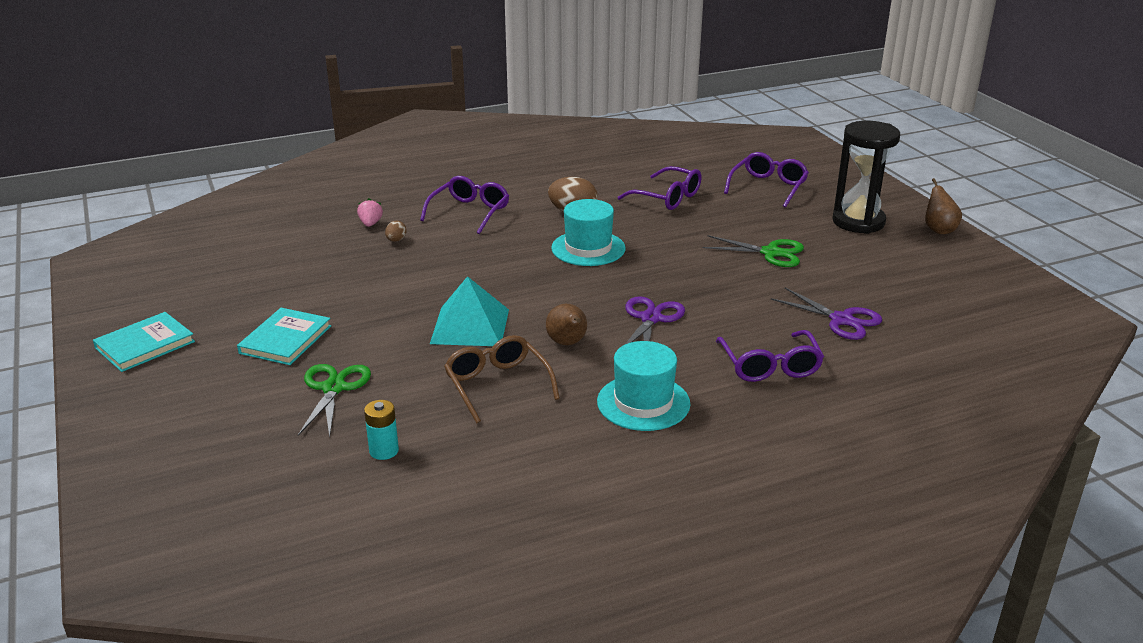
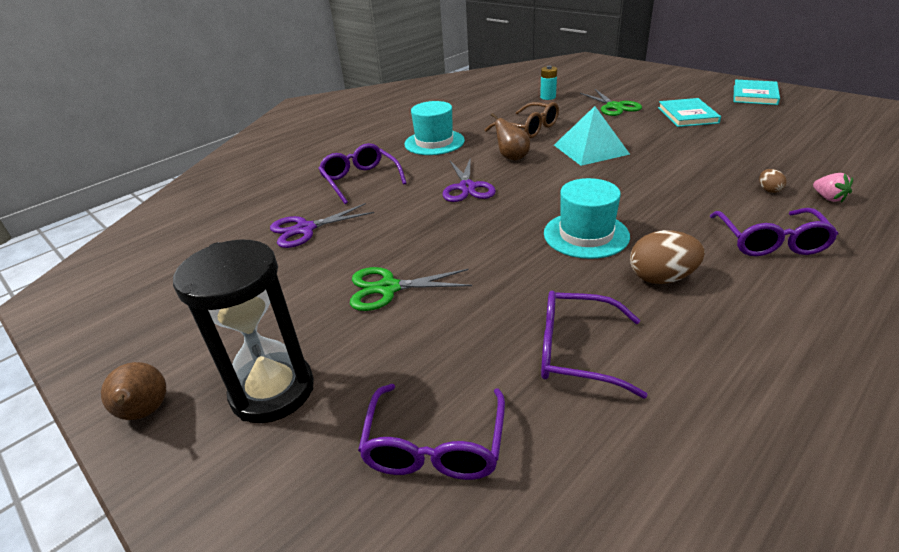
camera: 160 degrees right, 5 degrees up
(841, 320) = (305, 229): purple scissors -> purple scissors turned 45 degrees counterclockwise

